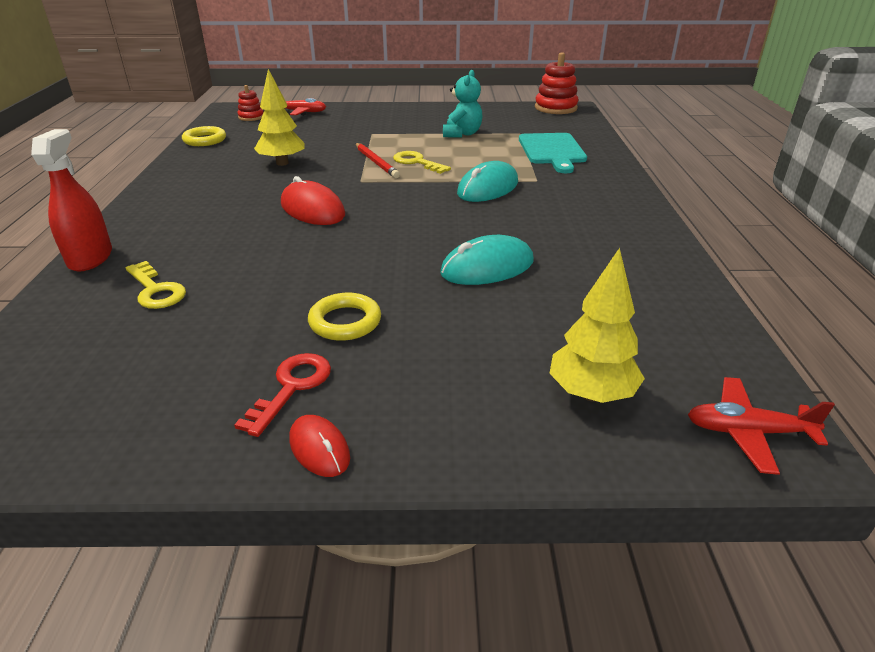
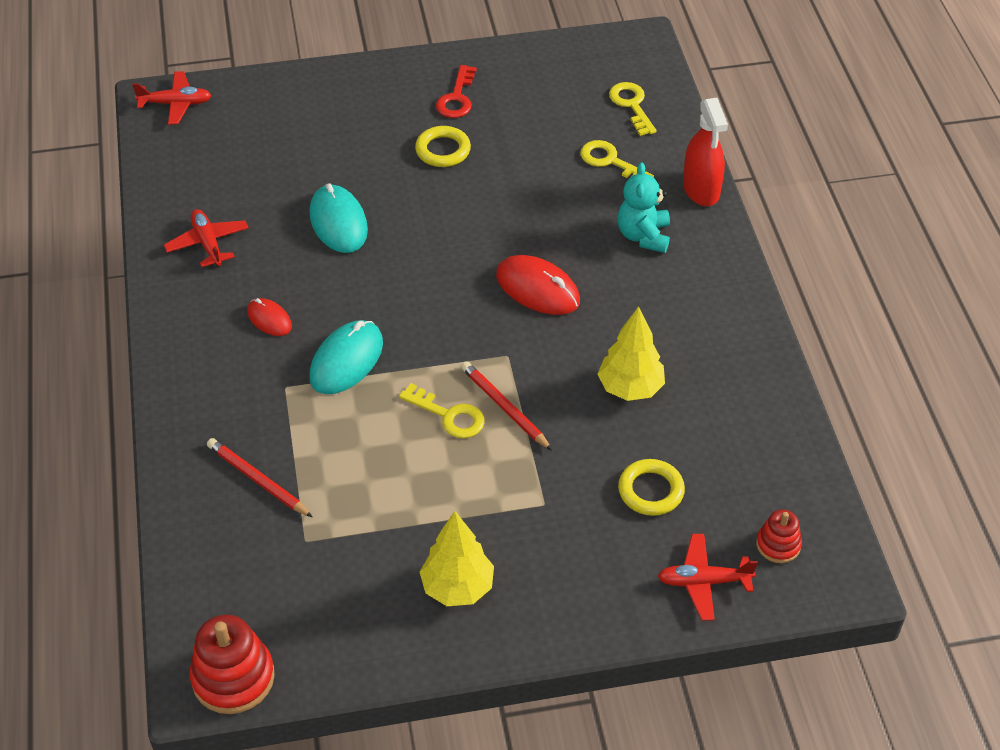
camera: 170 degrees right, 15 degrees up
(60, 348) = (631, 105): none -> yellow key
(205, 140) = (787, 443): yellow ring -> yellow ring (651, 491)
(319, 448) = (423, 67): red mouse -> red mouse (269, 319)
(462, 134) = (399, 523): turquoise teddy bear -> turquoise teddy bear (643, 236)
(487, 267) = (338, 222): turquoise mouse -> turquoise mouse turned 75 degrees counterclockwise
(552, 151) = (257, 480): turquoise cutting board -> red pencil
(591, 394) = (264, 116): yellow tree -> yellow tree (457, 588)
(628, 263) = (208, 243): none -> red plane

